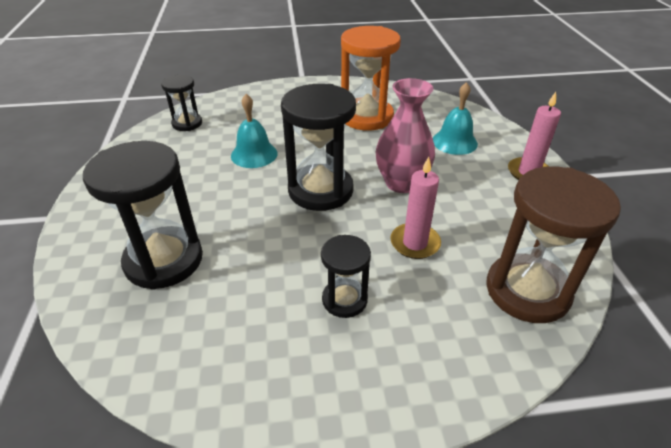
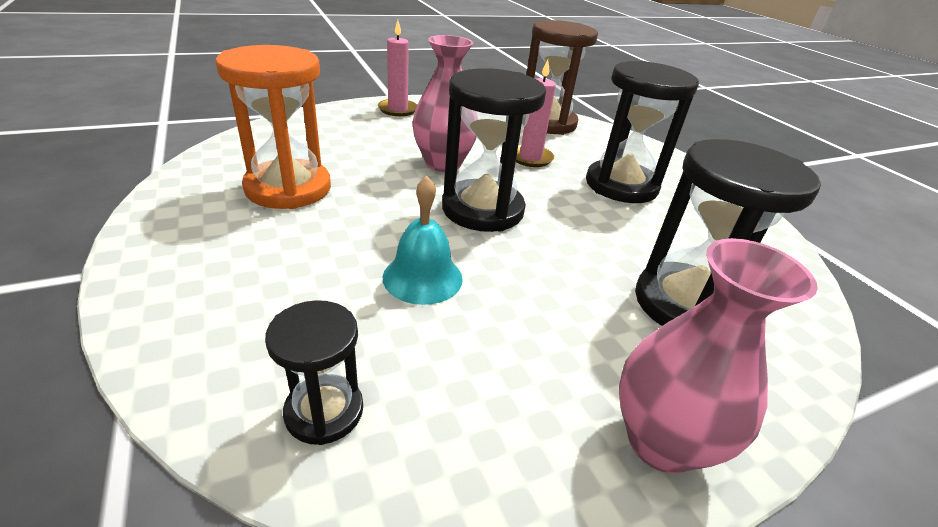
camera: 110 degrees left, 5 degrees down
(98, 204) = (661, 442): none -> pink vase
(344, 300) = (621, 185): black hourglass -> black hourglass, size x1.83
(454, 142) = (349, 136): turquoise bell -> none

